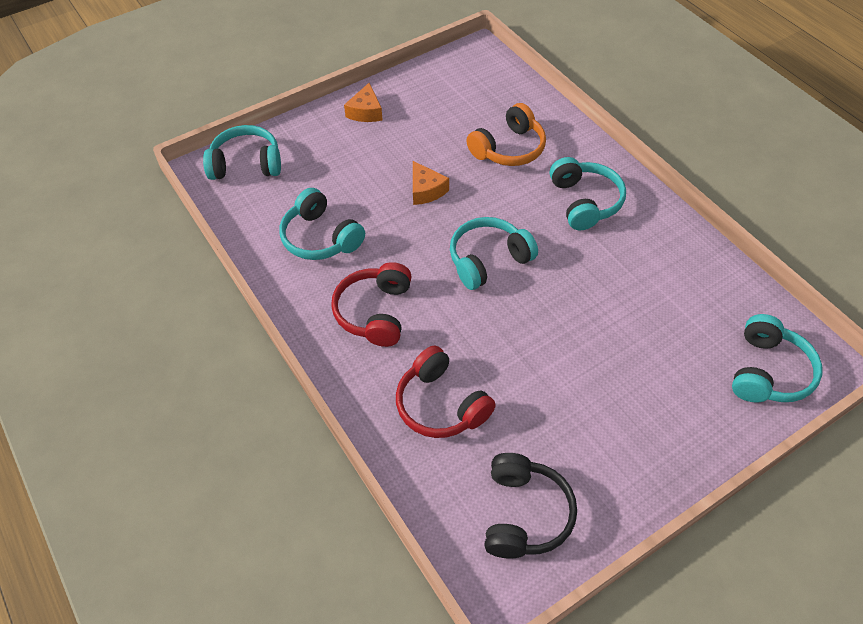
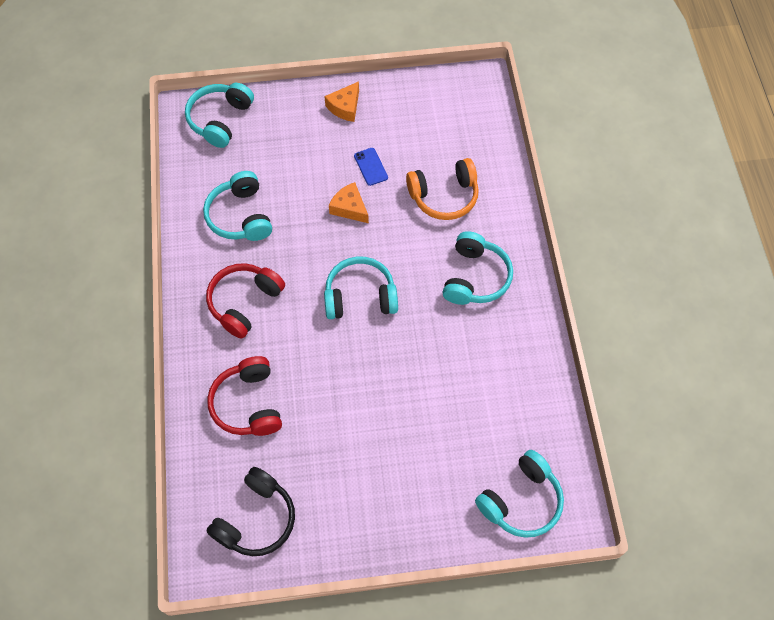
camera: 25 degrees right, 10 degrees up
(246, 164) = (220, 120): turquoise headphones -> turquoise headphones turned 90 degrees counterclockwise
(423, 150) = (370, 167): none -> blue phone
(426, 190) = (349, 208): orange cheese -> orange cheese turned 135 degrees clockwise

